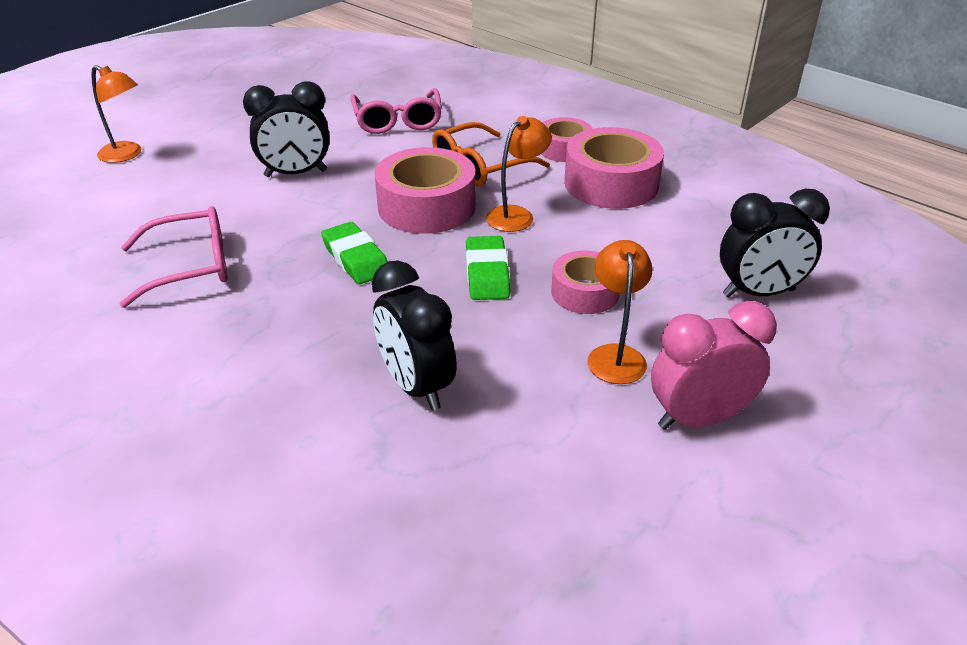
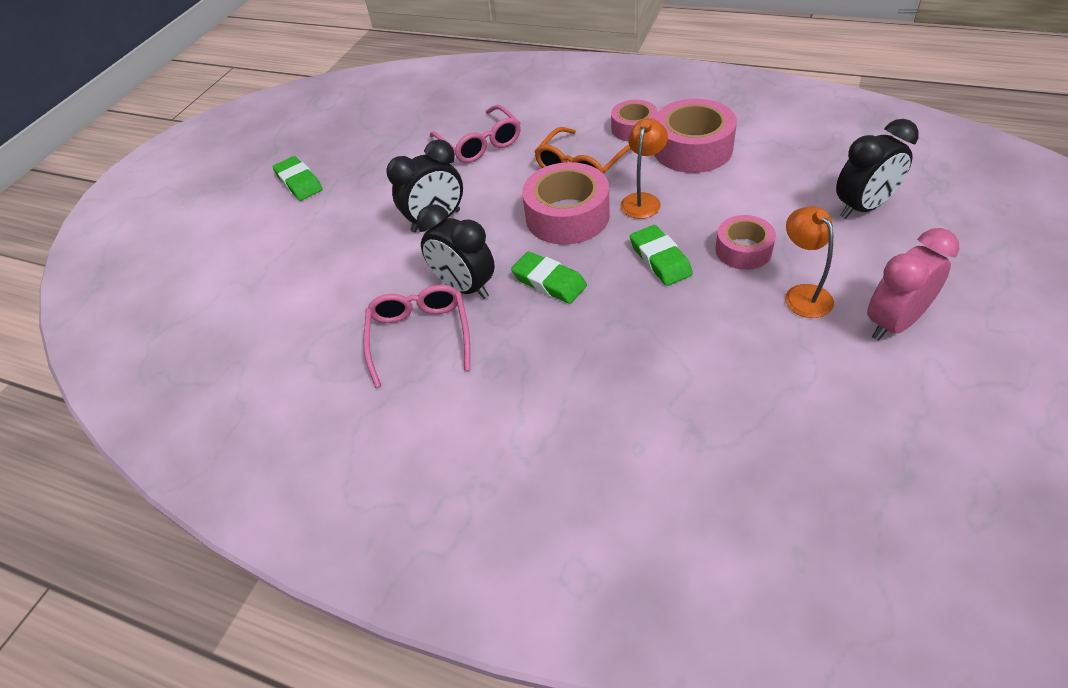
camera: 15 degrees left, 10 degrees up
(127, 155) = (271, 251): orange lamp -> none
(189, 267) = (420, 337): pink glasses -> pink glasses turned 60 degrees counterclockwise
(203, 107) = (299, 182): none -> green eraser
(416, 386) = (682, 372): black clock -> black clock (464, 287)

